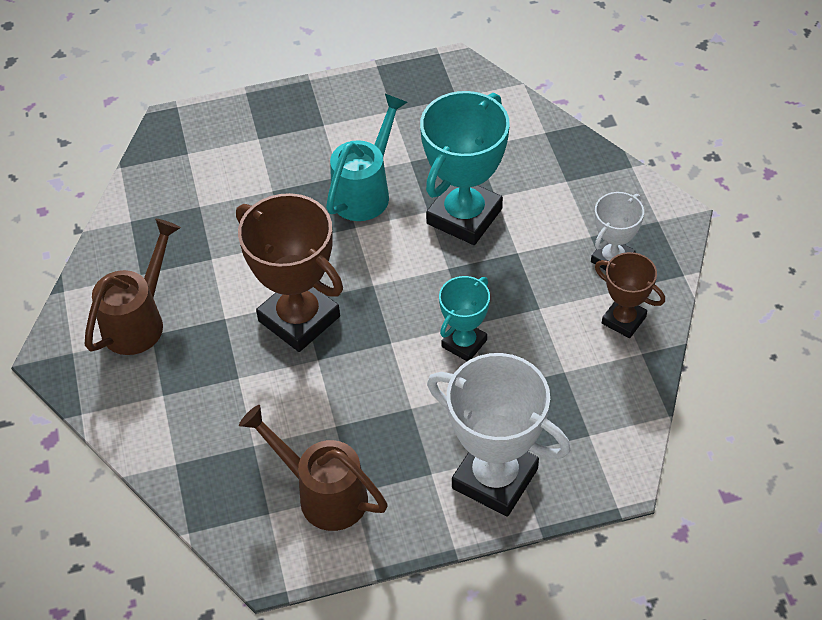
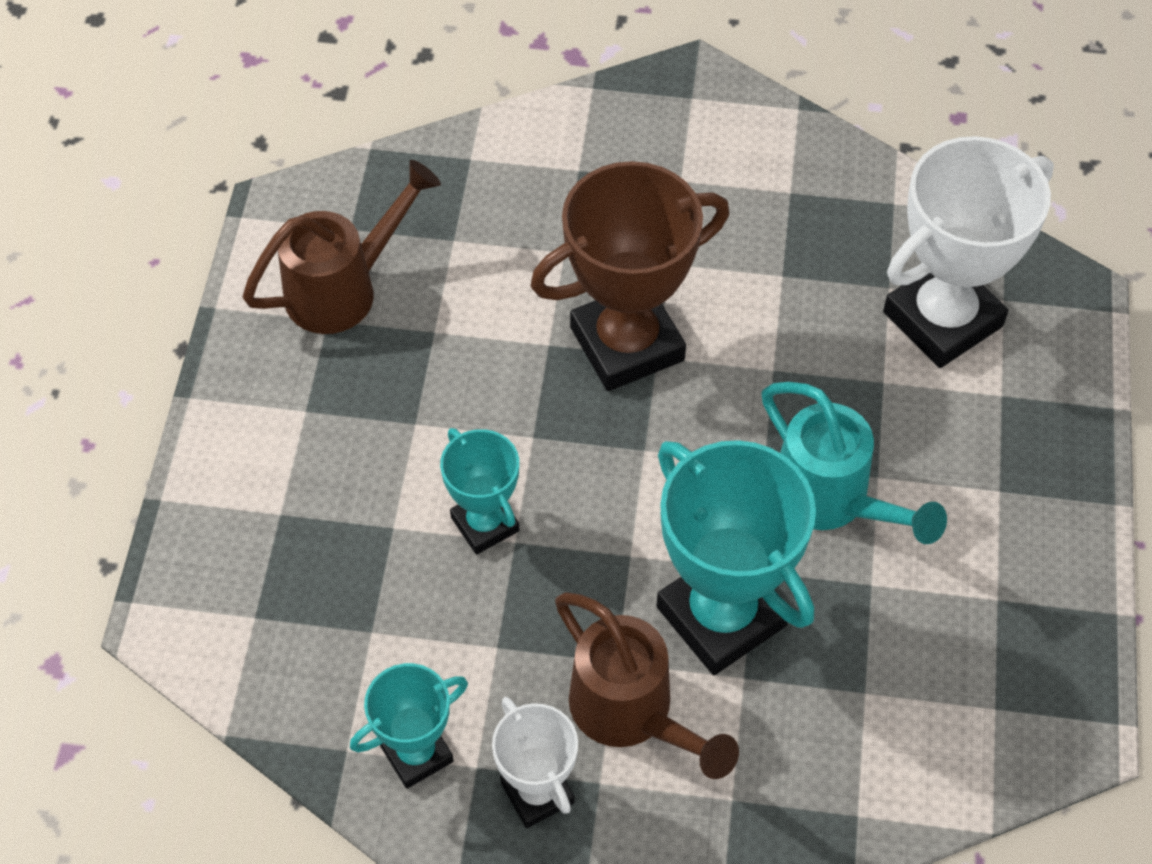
camera: 110 degrees right, 5 degrees up
(139, 320) = (711, 174): brown watering can -> brown watering can (632, 715)
(495, 478) = (256, 478): white trophy -> white trophy (942, 319)
(623, 320) = (416, 753): brown trophy -> turquoise trophy

